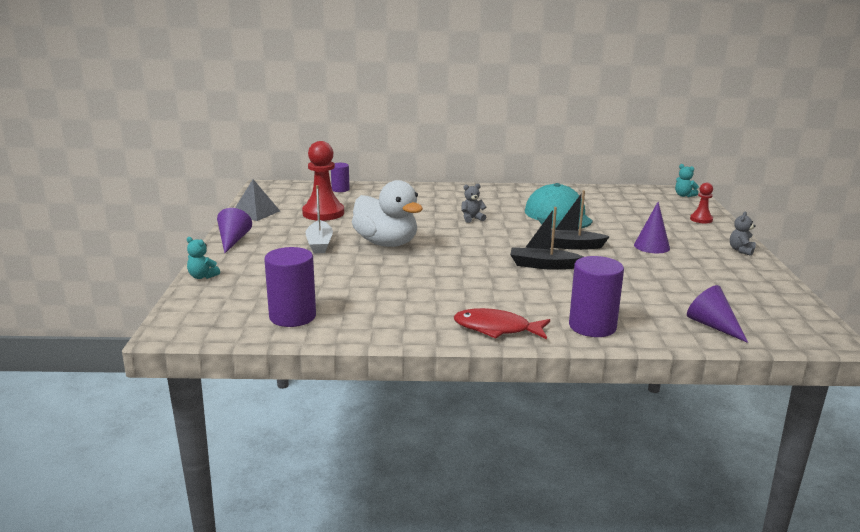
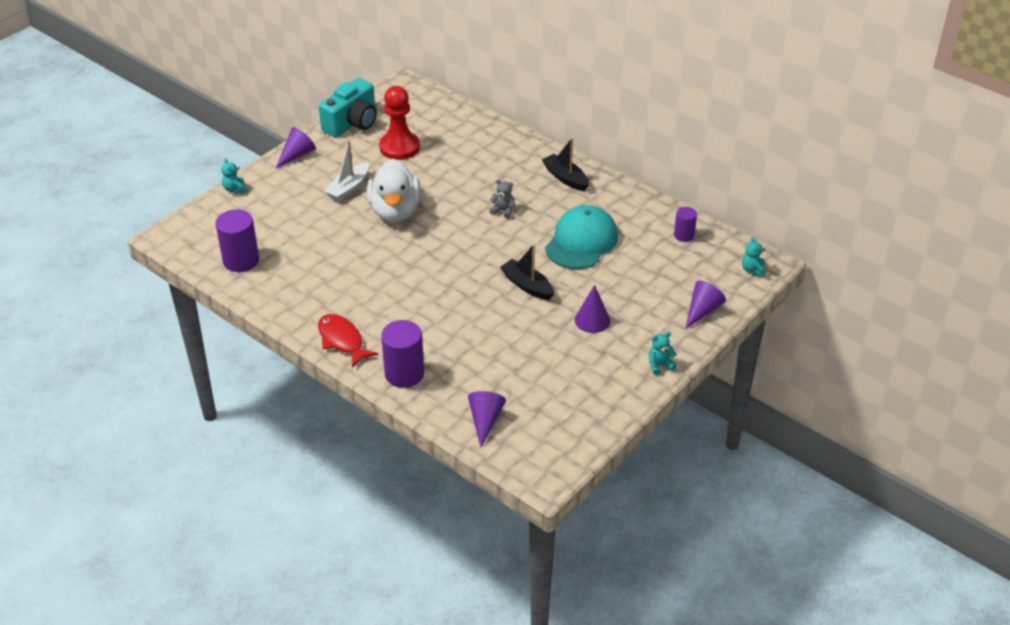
camera: 40 degrees right, 20 degrees up
(255, 212) = (352, 123): grey pyramid -> turquoise camera
(340, 189) = (455, 117): purple cylinder -> purple cylinder (684, 235)
(542, 265) = (469, 296): black boat -> black boat (565, 178)
(701, 219) = (702, 310): red pawn -> purple cone
(741, 250) = (660, 365): grey teddy bear -> turquoise teddy bear

